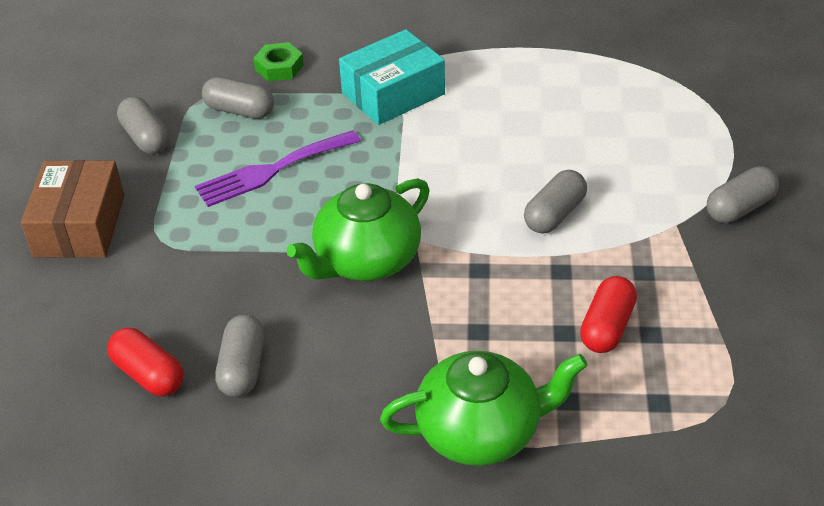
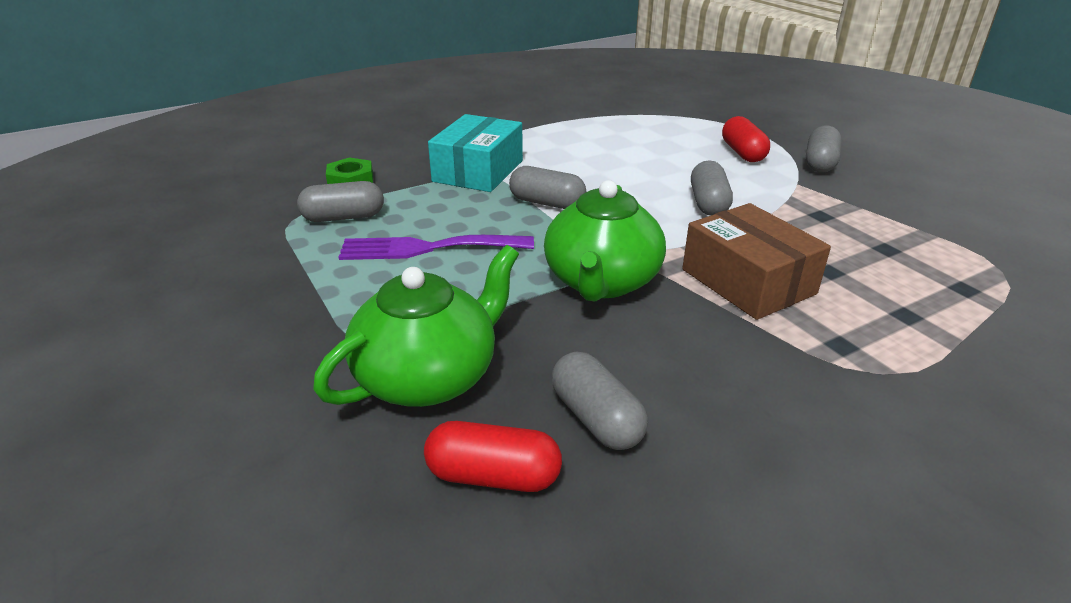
camera: 35 degrees left, 10 degrees down
(79, 226) = (245, 362): brown box -> brown box (748, 281)
(146, 138) = (257, 264): grey capsule -> grey capsule (547, 203)
(272, 170) = (427, 248): purple fork -> purple fork turned 60 degrees clockwise
(481, 432) = (884, 369): green teapot -> green teapot (429, 377)
(607, 327) = (853, 256): red capsule -> red capsule (743, 153)

